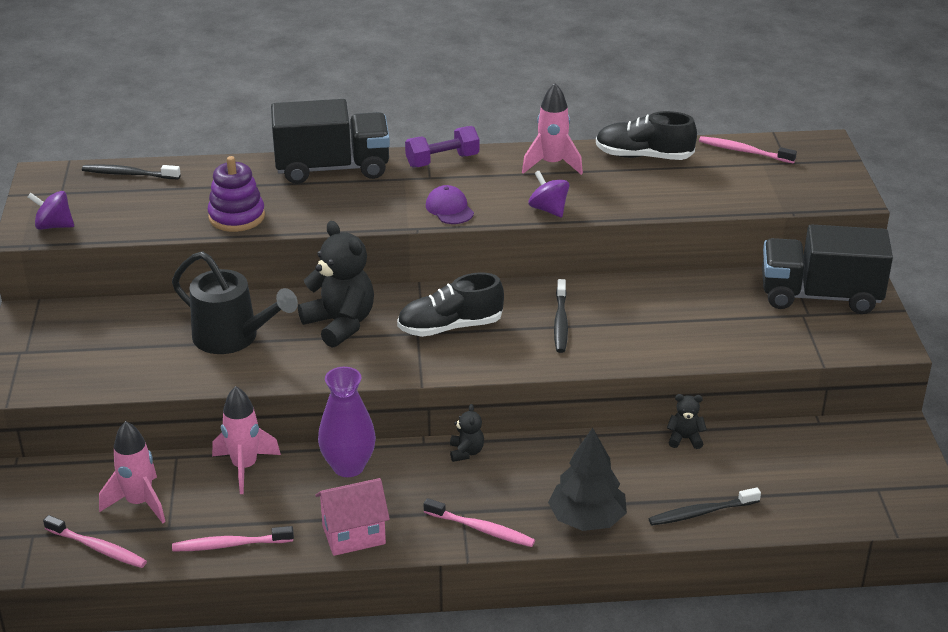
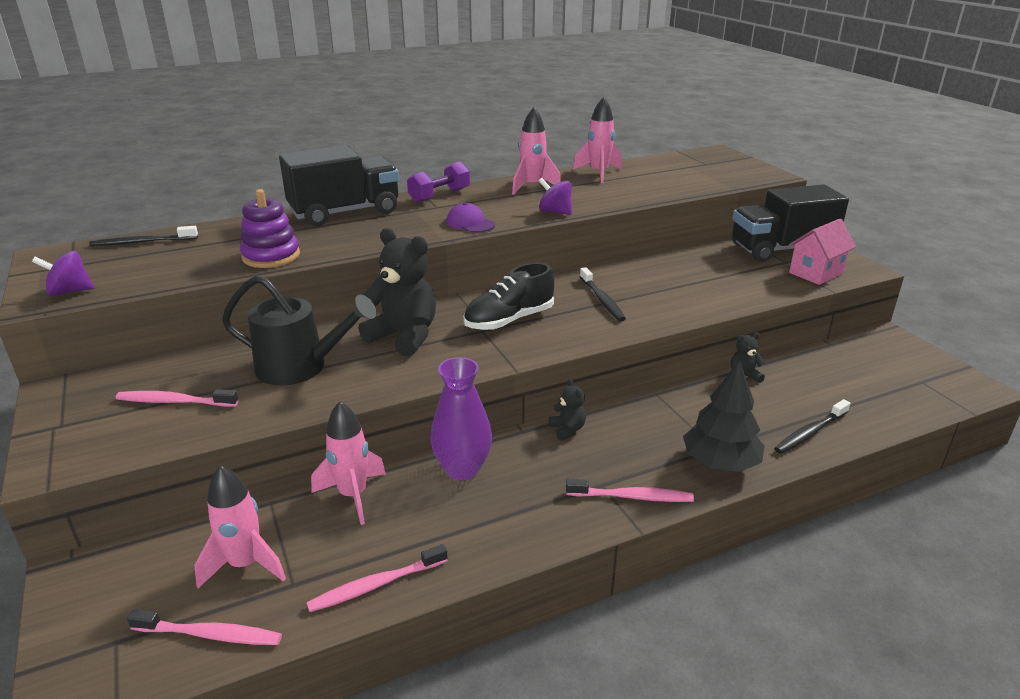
camera: 20 degrees left, 5 degrees down
(354, 535) = (508, 536): pink house -> pink house (816, 273)
(643, 156) = (598, 173): black shoe -> pink rocket
(744, 151) = (668, 162): pink toothbrush -> pink toothbrush (174, 402)

